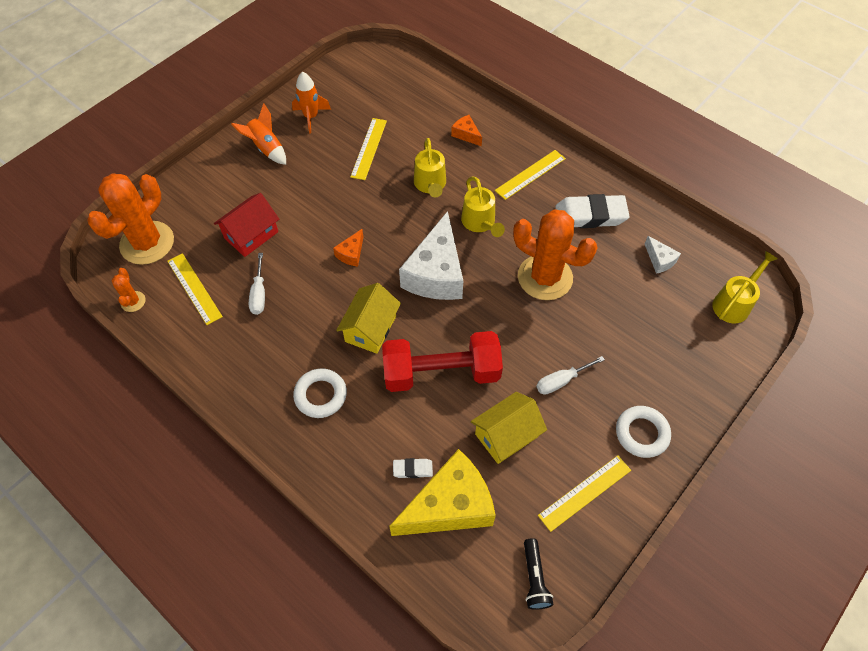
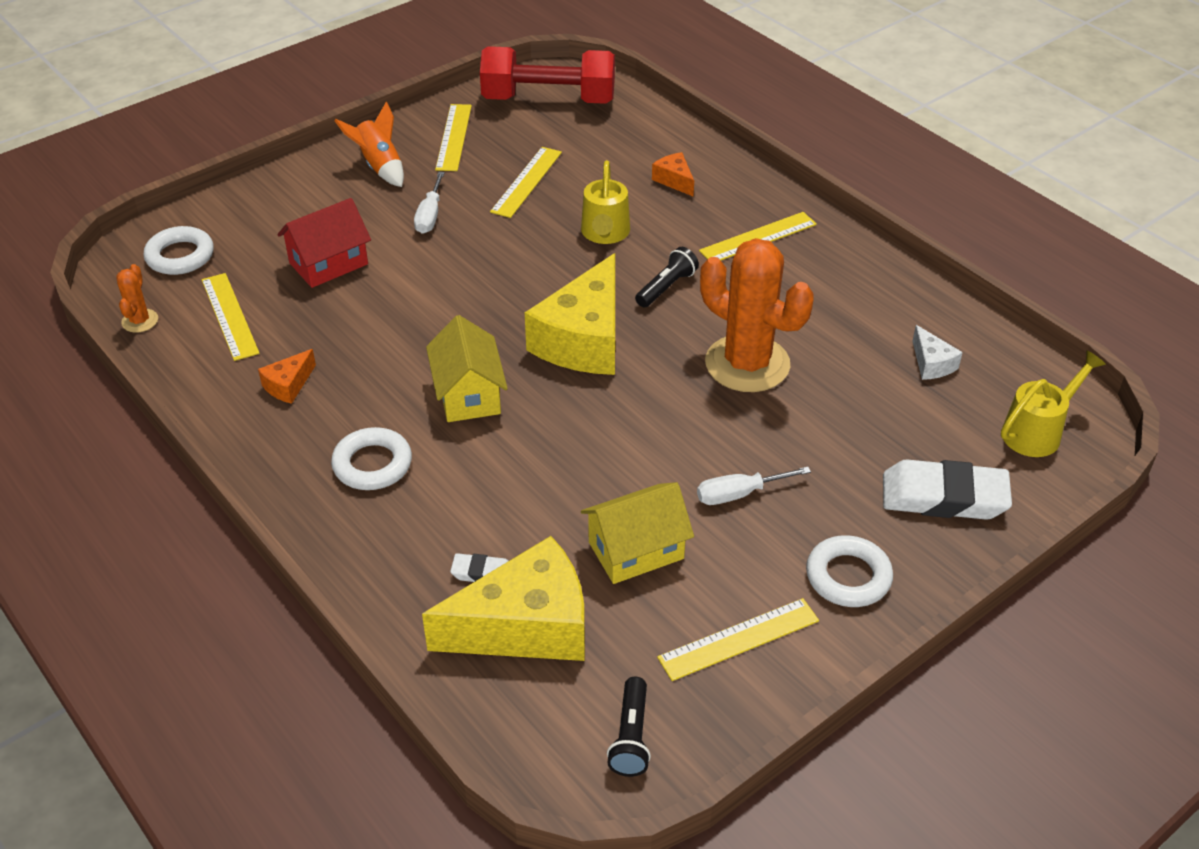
camera: 10 degrees right, 15 degrees down
(147, 243) = (180, 256): orange cactus -> white ring
(259, 294) = (319, 333): white screwdriver -> white screwdriver (430, 215)
(311, 117) = (453, 137): orange rocket -> yellow ruler
(351, 253) = (466, 301): orange cheese -> orange cheese (288, 385)
(370, 329) = (468, 394): yellow house -> yellow house turned 45 degrees counterclockwise
(436, 273) = (583, 339): white cheese -> yellow cheese
(441, 372) = (558, 460): red dumbbell -> red dumbbell (548, 100)
(480, 223) = (666, 287): yellow watering can -> black flashlight
(590, 215) = (837, 297): white eraser -> white eraser (944, 497)

